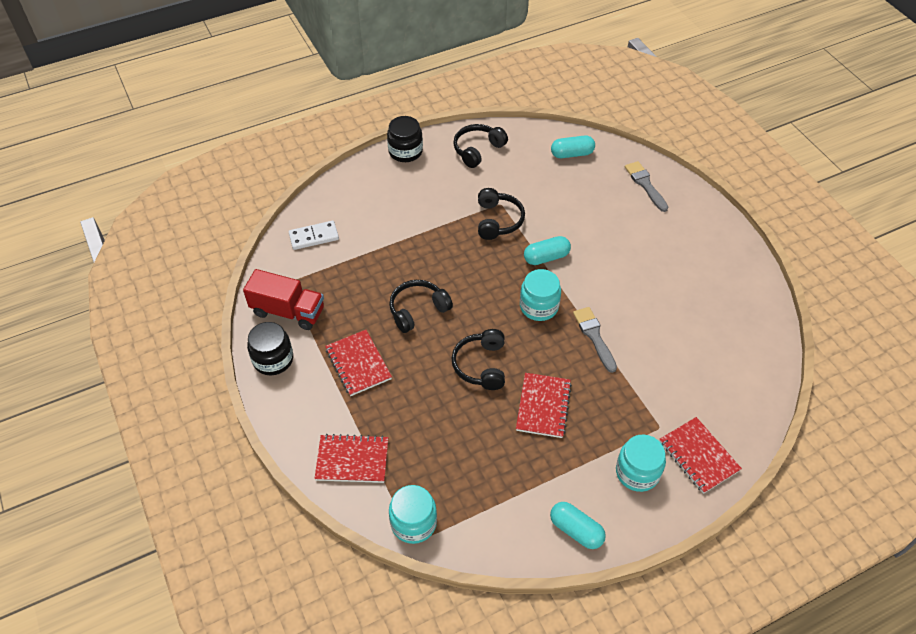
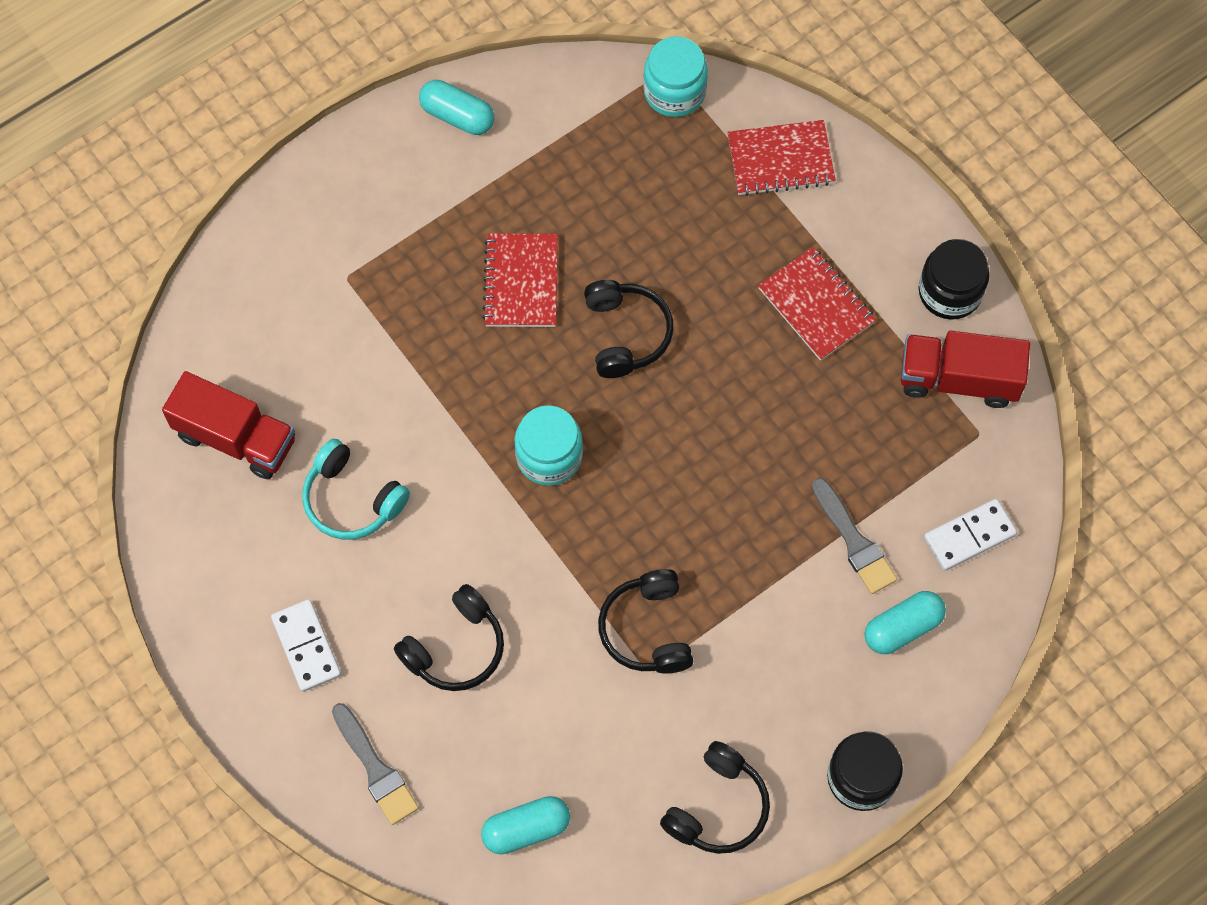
camera: 170 degrees right, 15 degrees up
(418, 310) = (747, 416): black headphones -> black headphones (455, 647)
(546, 257) = (548, 560): turquoise capsule -> turquoise capsule (902, 628)
(594, 336) = (453, 414): grey brush -> grey brush (854, 541)
(637, 472) = (377, 205): turquoise jar -> none
(656, 301) = (352, 499): none -> turquoise headphones
(682, 237) = (306, 646): none -> white domino
(698, 456) = (290, 242): red notebook -> none
(728, 342) = (236, 438): none -> red truck

